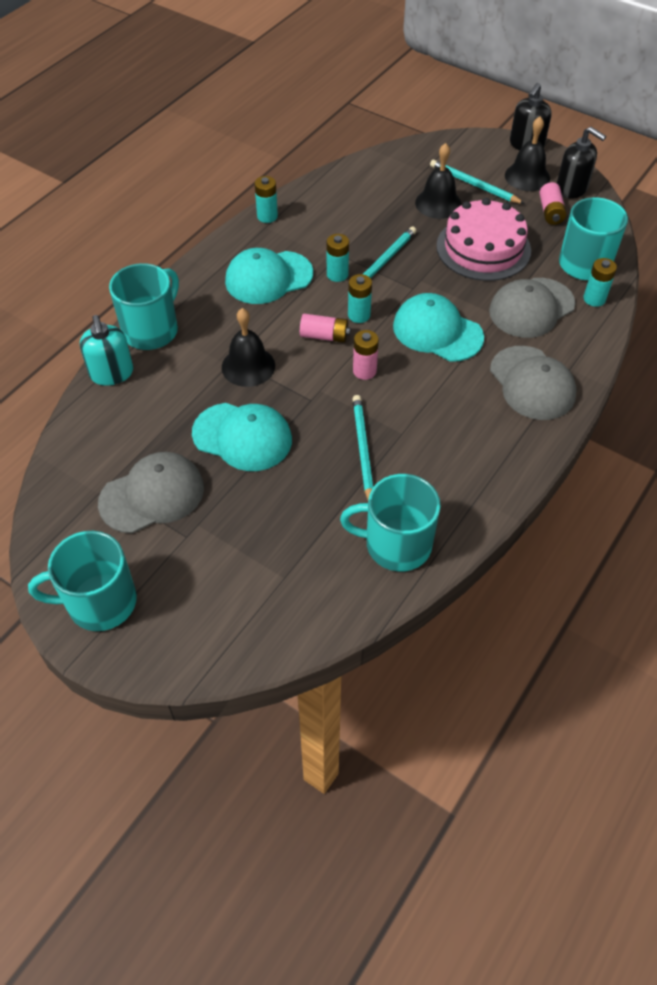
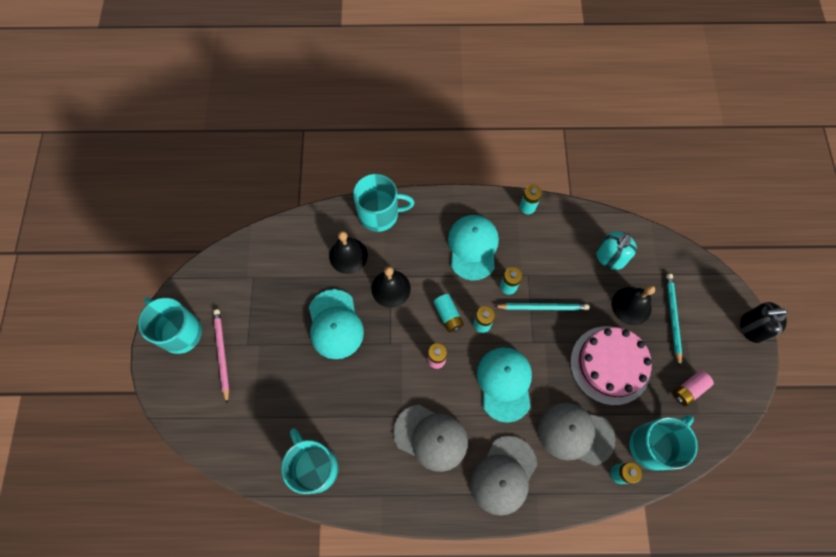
camera: 55 degrees right, 15 degrees up
(112, 373) = (332, 219): turquoise soap dispenser -> turquoise soap dispenser (610, 258)
(152, 495) = (262, 306): grey cap -> grey cap (431, 437)
(173, 569) = (222, 354): none -> pink pencil
(268, 278) = (473, 247): turquoise cap -> turquoise cap turned 60 degrees clockwise
(324, 336) = (448, 315): pink battery -> turquoise battery
(362, 449) = (372, 400): turquoise pencil -> none
(527, 176) = (715, 350): black bell -> black bell (348, 255)
(572, 189) = (729, 391): black soap dispenser -> none

